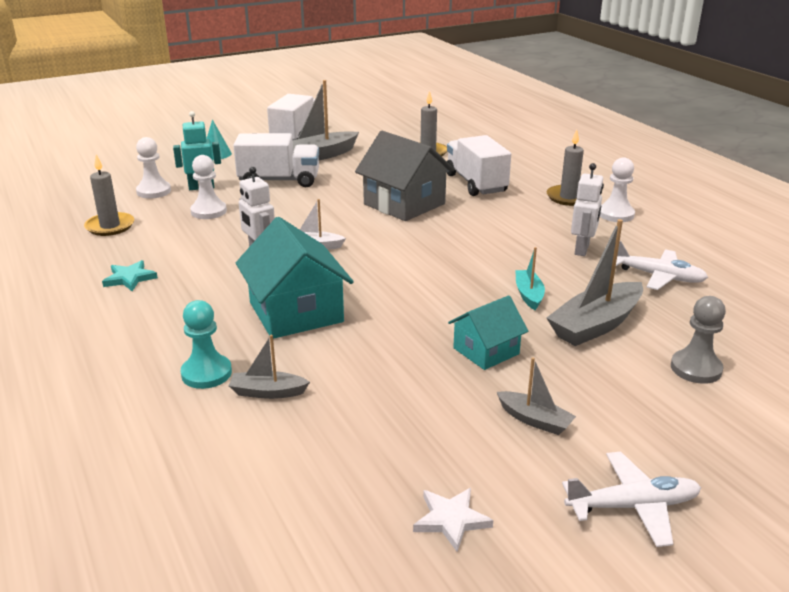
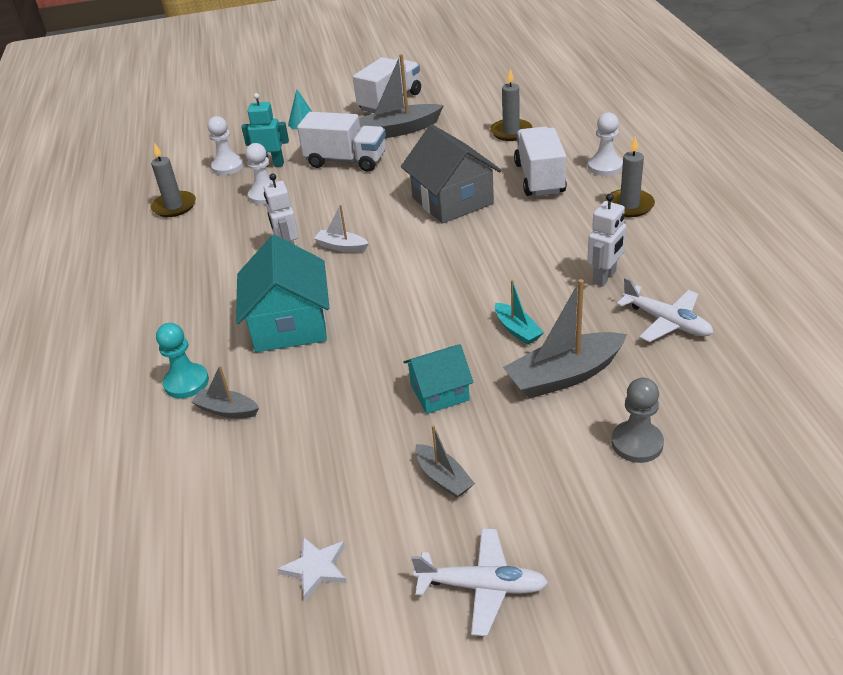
camera: 20 degrees right, 10 degrees up
(130, 278) = (167, 269): turquoise star -> none
(529, 295) = (517, 330): turquoise boat -> turquoise boat turned 135 degrees clockwise
(616, 214) = (668, 233): white pawn -> white pawn (605, 167)

